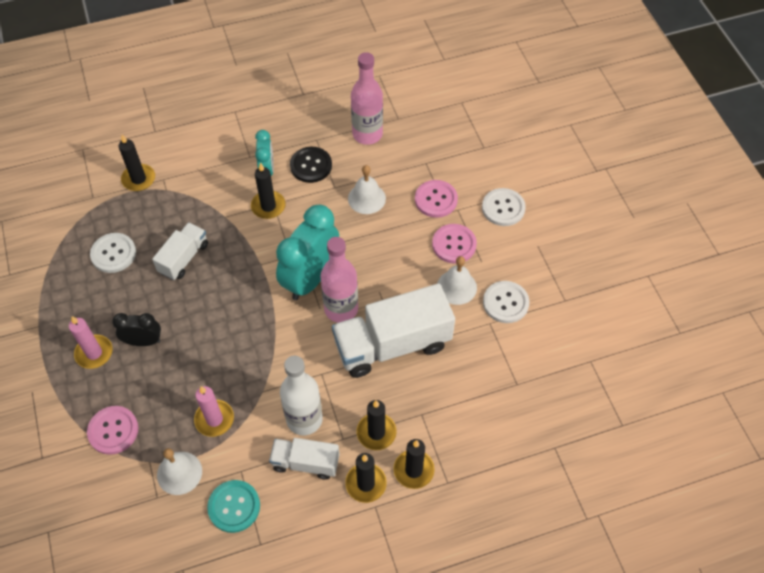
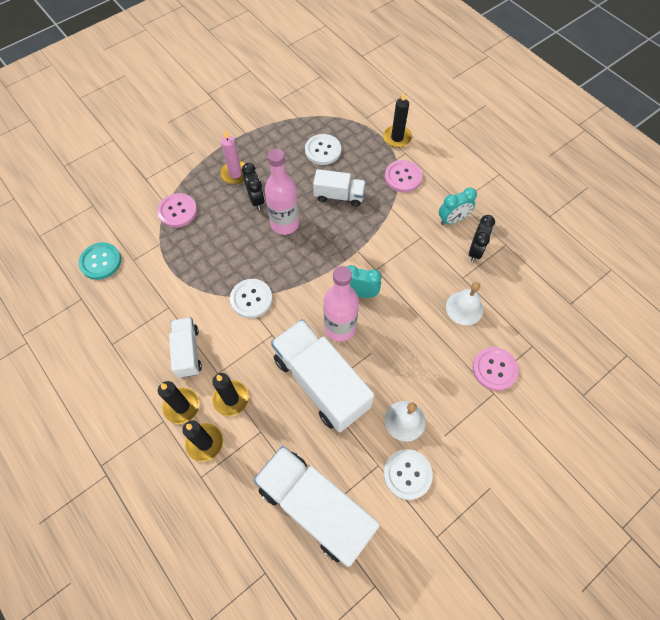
camera: 70 degrees right, 5 degrees up
(179, 473) = (156, 266): white bell -> none
(214, 419) = (206, 272): pink candle -> none
(234, 506) = (138, 314): turquoise button -> turquoise button (100, 262)
(268, 206) = (416, 234): black candle -> none
(304, 419) = (226, 337): white bottle -> none
(311, 166) = (475, 251): black button -> black clock
(311, 278) = (360, 293): turquoise clock -> turquoise clock, size x0.54
(367, 134) = (536, 283): pink bottle -> pink bottle (284, 224)
(454, 244) = (451, 403): pink button -> pink button (403, 177)
(503, 208) = (518, 438): white button -> white button (251, 299)
(510, 387) = (315, 507): none -> white truck

